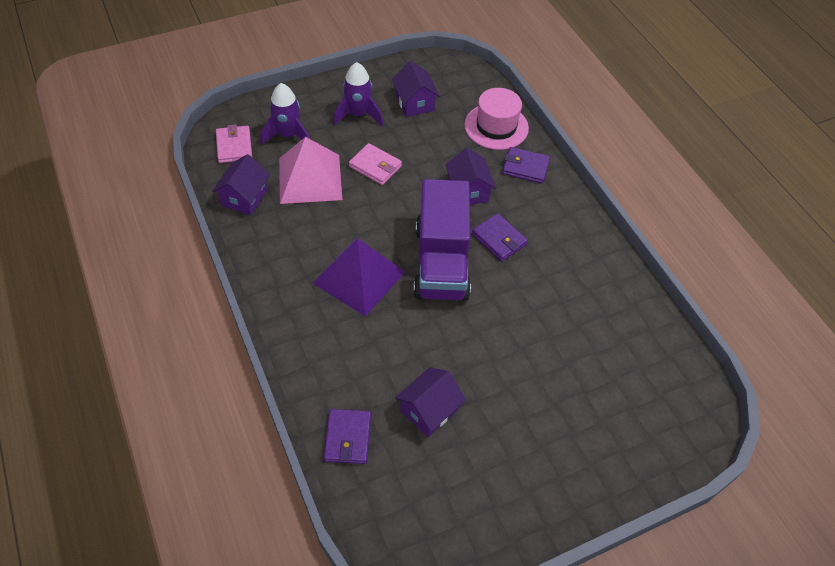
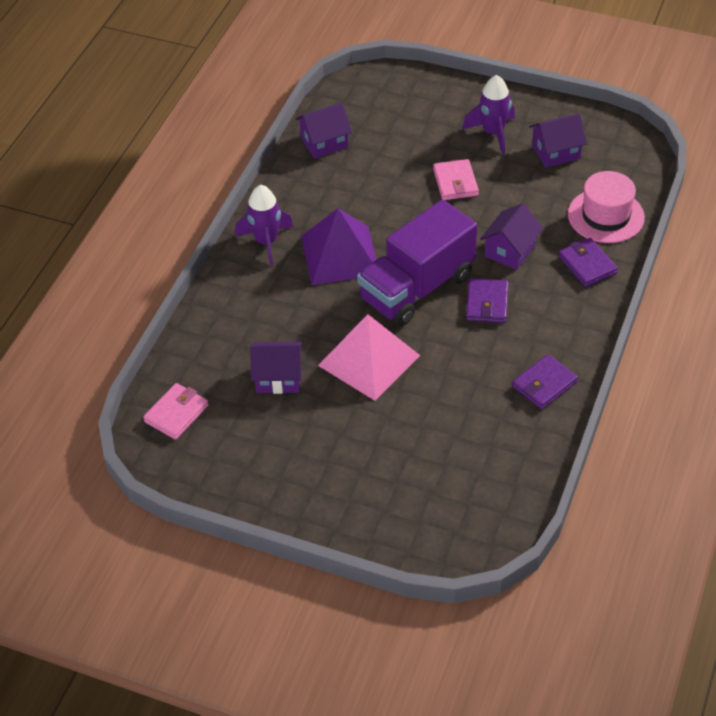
camera: 50 degrees right, 5 degrees down
(234, 146) = (361, 99): pink wallet -> pink wallet (176, 413)
(288, 135) = (414, 115): purple rocket -> purple rocket (266, 242)
(310, 178) = (391, 159): pink pyramid -> pink pyramid (369, 360)
(348, 438) = (203, 352): purple wallet -> purple wallet (544, 384)
(415, 103) = (556, 152): purple house -> purple house turned 45 degrees clockwise

